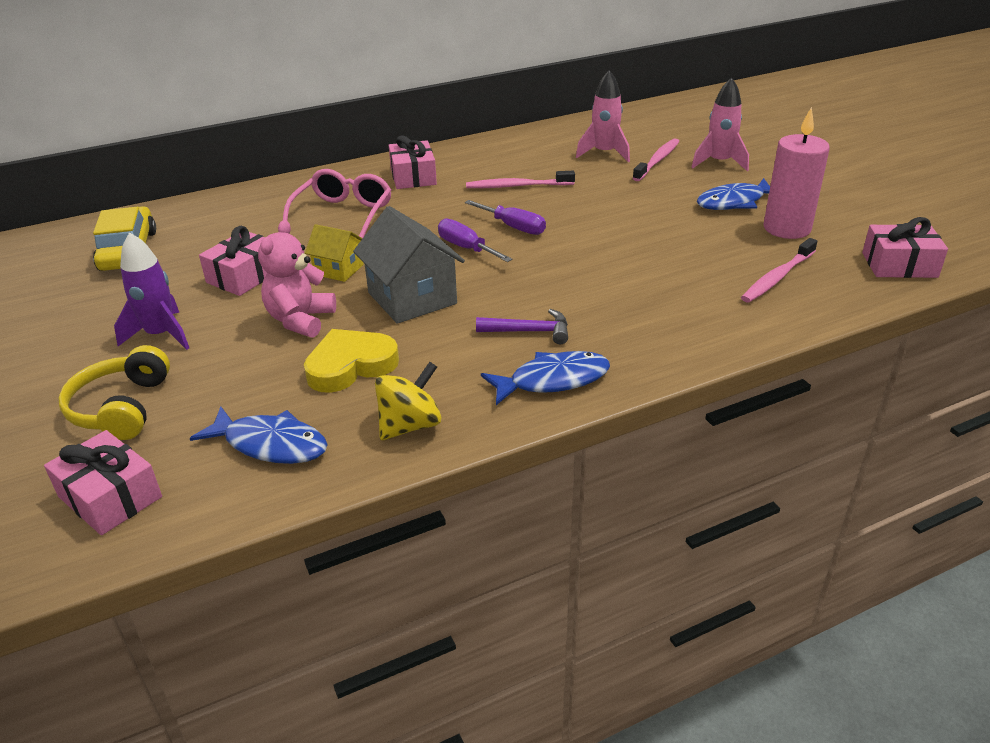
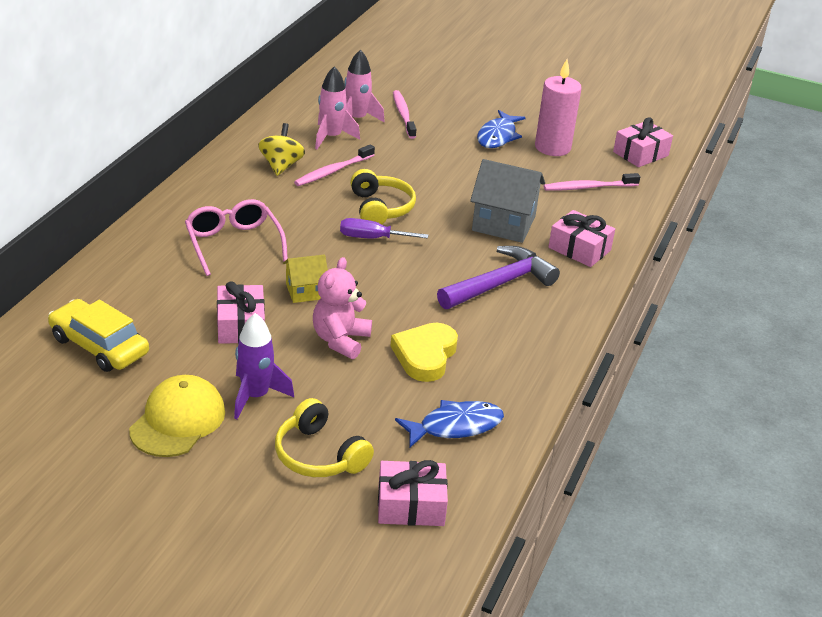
camera: 45 degrees left, 0 degrees up
(79, 327) = (178, 420): none -> yellow cap
(300, 320) = (340, 340): pink teddy bear -> pink teddy bear turned 45 degrees clockwise
(410, 425) = (517, 375): yellow spinning top -> yellow spinning top (281, 166)
(412, 298) = (392, 291): grey house -> grey house (503, 223)
(413, 177) = (237, 189): pink gift -> pink gift (579, 249)
(513, 227) = (380, 208): purple screwdriver -> yellow headphones
(530, 331) = (500, 283): purple hammer -> purple hammer, size x1.76
(553, 380) = (555, 310): blue fish -> none
(719, 163) = (447, 104): pink rocket -> pink rocket (331, 137)
(777, 277) = (589, 187): pink toothbrush -> pink toothbrush turned 75 degrees clockwise

